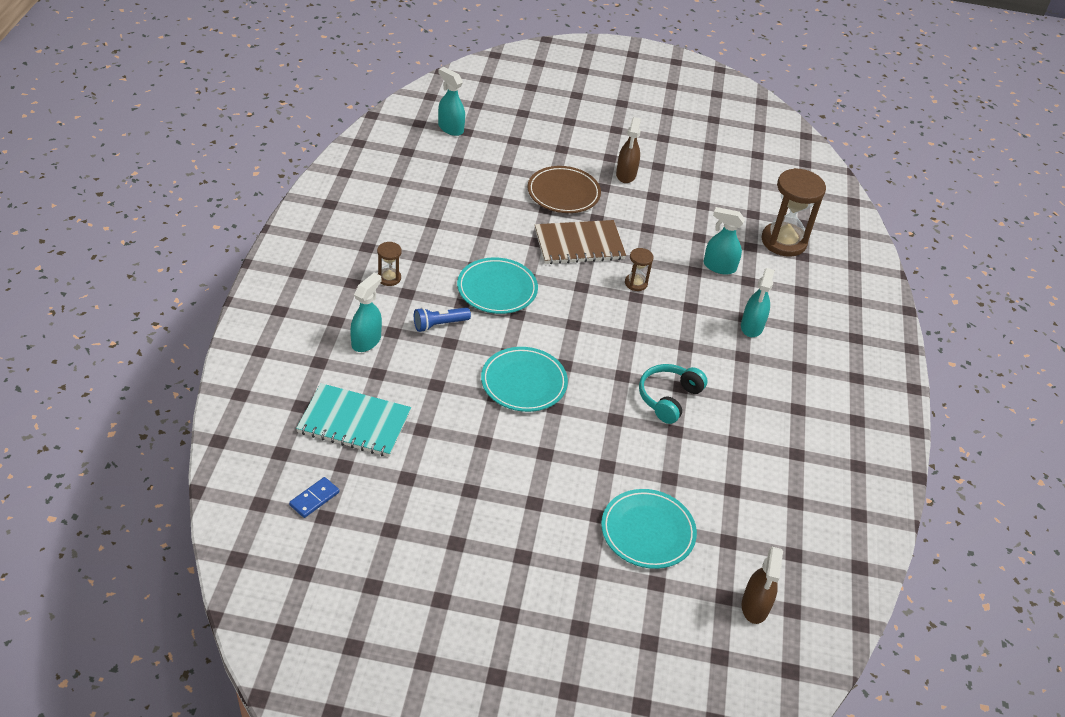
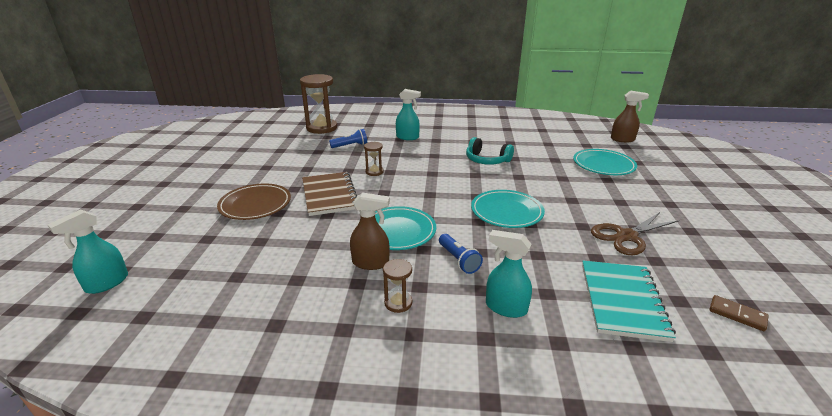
camera: 90 degrees left, 15 degrees down
(314, 499) = (737, 314): blue domino -> brown domino
(455, 473) = (626, 236): none -> brown scissors
(626, 175) = (234, 178): brown spray bottle -> brown spray bottle (371, 263)
(719, 267) = (350, 145): turquoise spray bottle -> blue flashlight

